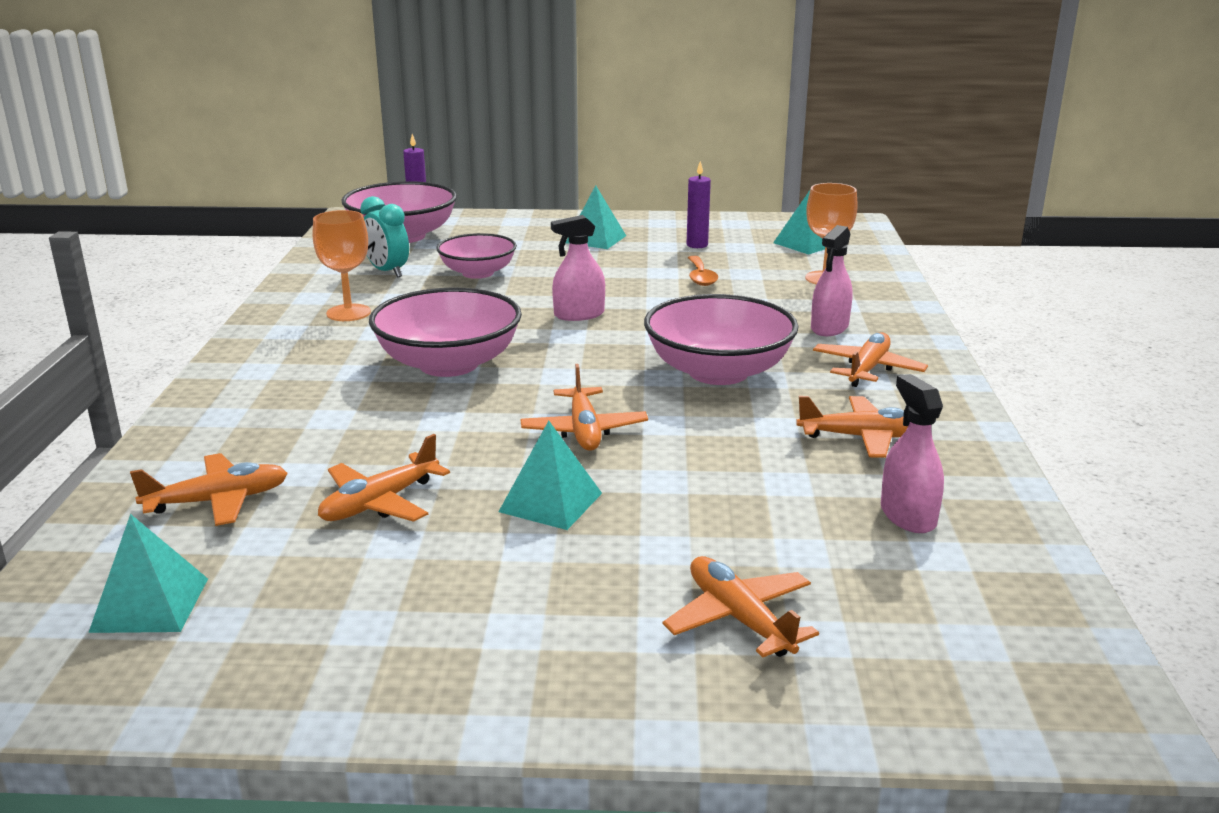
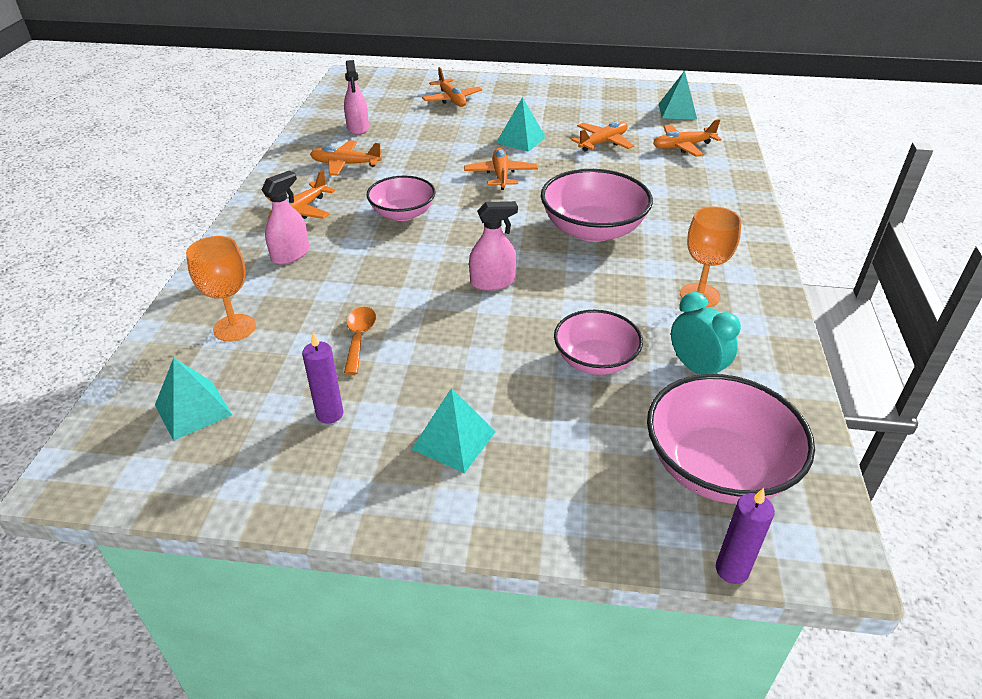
camera: 175 degrees left, 15 degrees up
(718, 372) = (402, 214): pink bowl -> pink bowl, size x0.64

